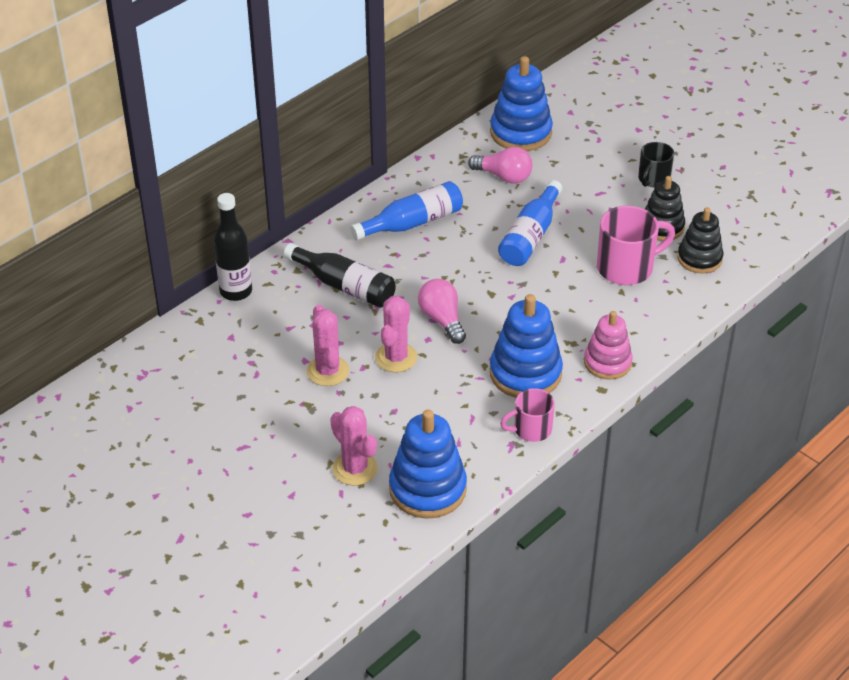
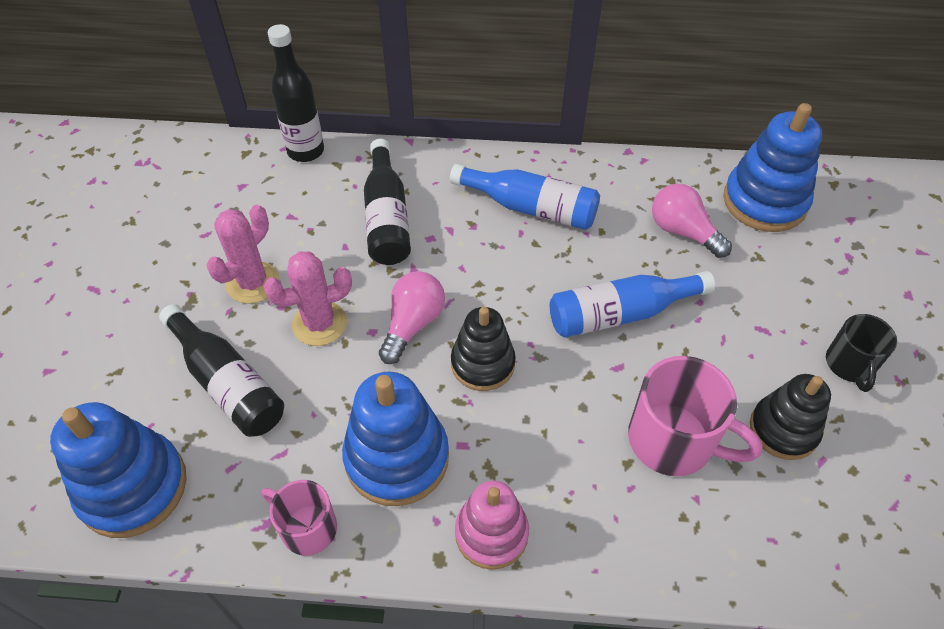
camera: 50 degrees right, 10 degrees up
(355, 469) = (122, 398): pink cactus -> none
(396, 417) = (228, 383): none -> black bottle
(504, 176) = (683, 232): pink light bulb -> pink light bulb turned 150 degrees clockwise
(653, 179) = (850, 365): black mug -> black mug turned 75 degrees counterclockwise
(699, 258) = (777, 510): black stacking toy -> black stacking toy (483, 364)

